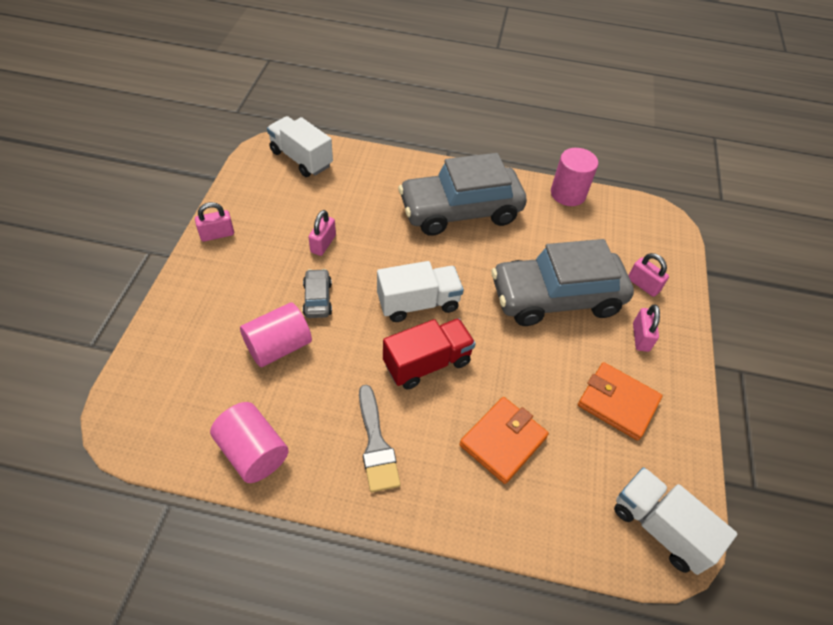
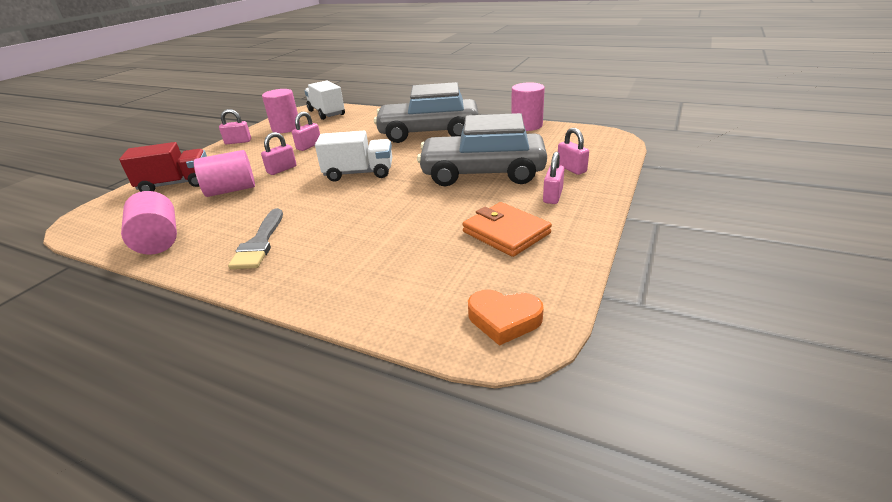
camera: 20 degrees right, 20 degrees down
(266, 199) = (286, 128): none -> pink cylinder
(317, 299) = (282, 169): grey car -> pink padlock
(427, 363) = (341, 202): red truck -> red truck (176, 184)
(503, 441) = (375, 248): orange wallet -> none
(659, 527) = (504, 319): white truck -> orange heart

